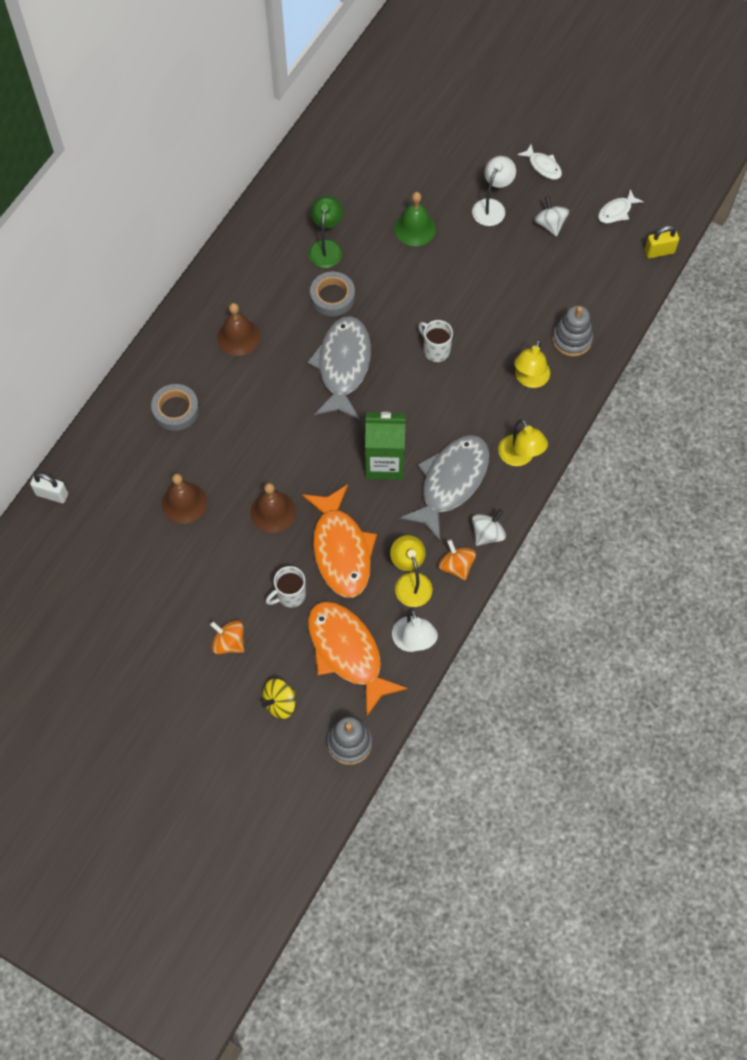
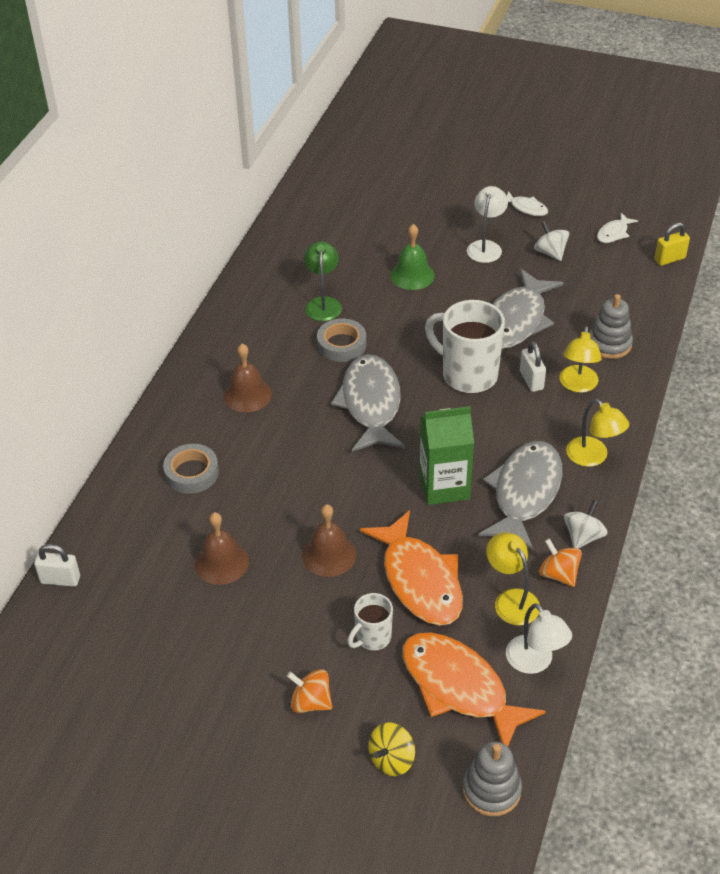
camera: 10 degrees left, 20 degrees down
(435, 350) = (467, 375): white mug -> white mug, size x1.86
(490, 366) = (531, 380): none -> white padlock
(495, 298) = (516, 320): none -> grey fish

